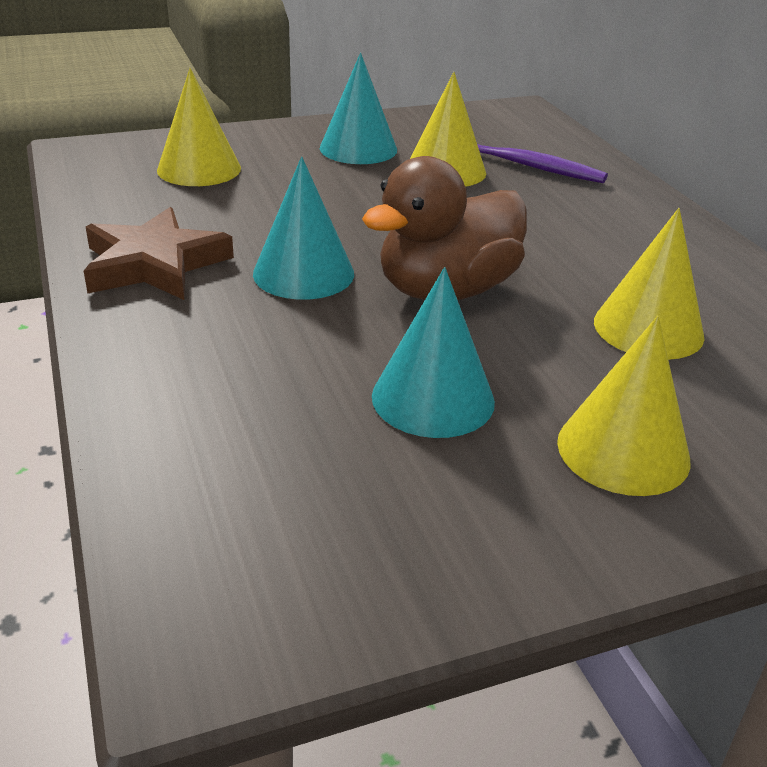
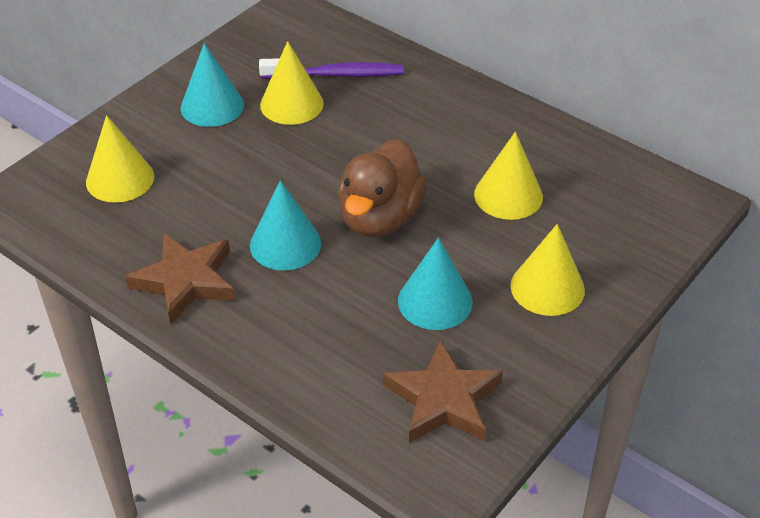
camera: 30 degrees left, 10 degrees up
(324, 520) = (443, 399): none -> brown star

